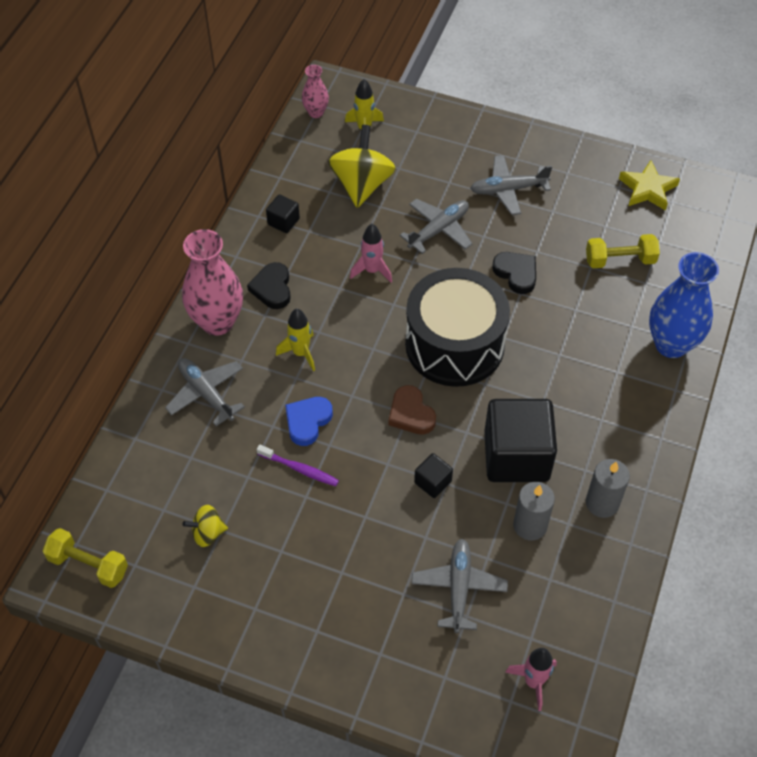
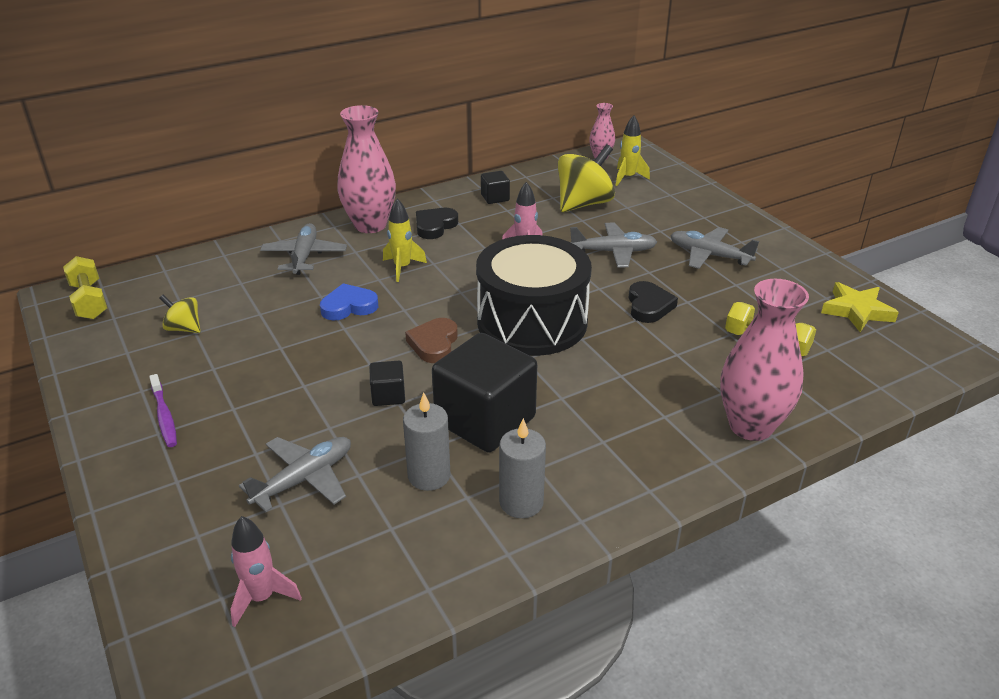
camera: 40 degrees right, 20 degrees down
(299, 469) = (301, 329): purple toothbrush -> purple toothbrush (164, 416)
(671, 344) = (750, 426): blue vase -> pink vase

